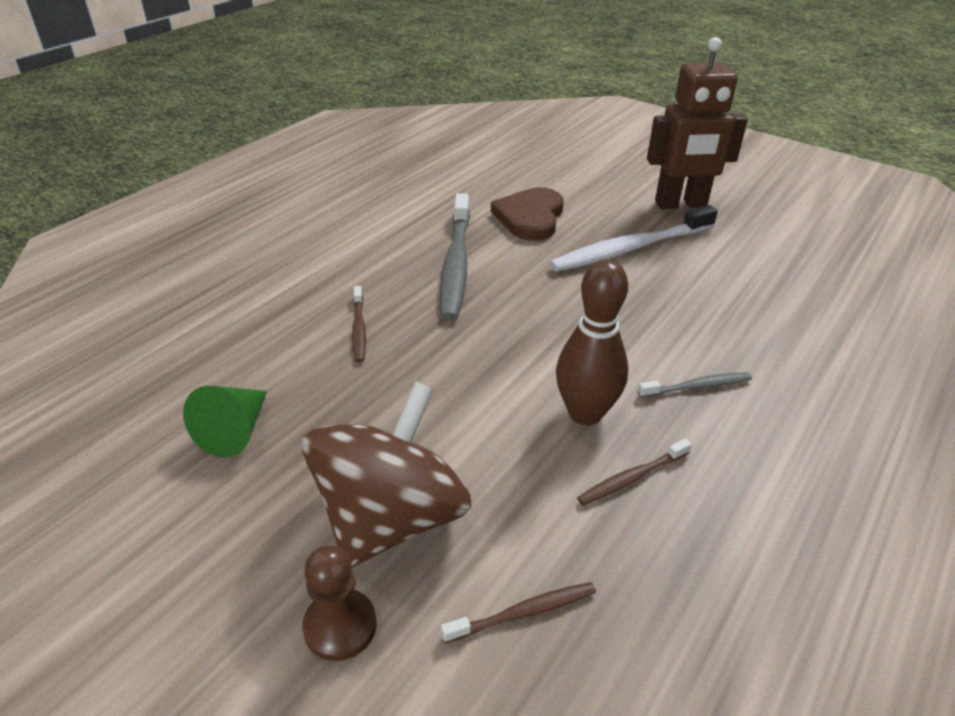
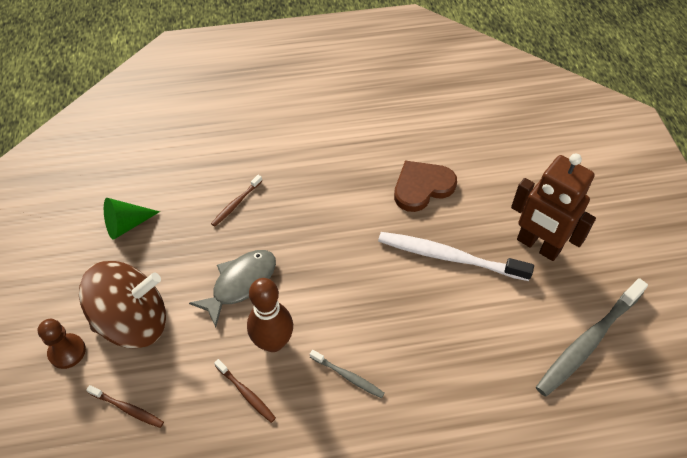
camera: 45 degrees right, 15 degrees up
(456, 264) = (333, 194): grey toothbrush -> grey toothbrush (587, 342)
(471, 390) = (240, 284): none -> grey fish
(631, 478) = (246, 393): brown toothbrush -> brown toothbrush turned 150 degrees counterclockwise

